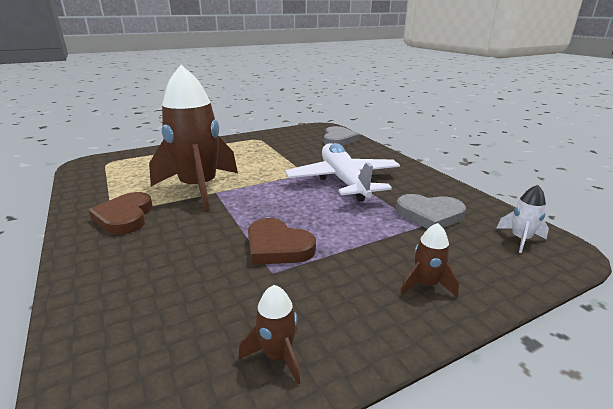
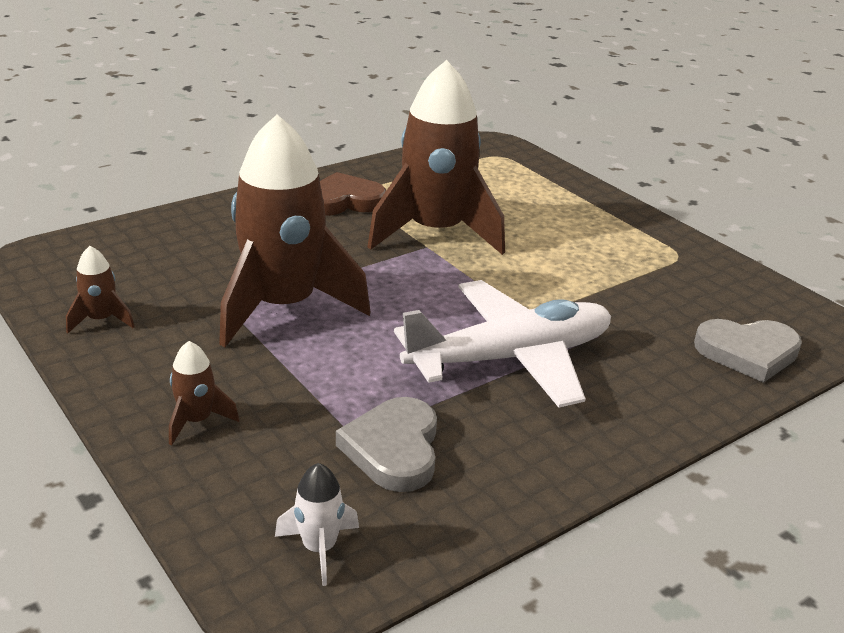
camera: 80 degrees right, 5 degrees up
(277, 246) = (283, 307): brown heart -> brown rocket

